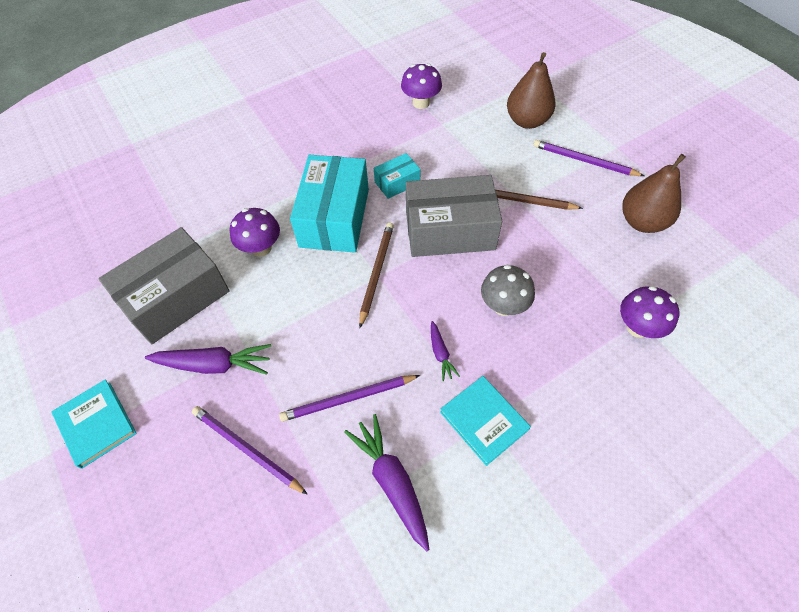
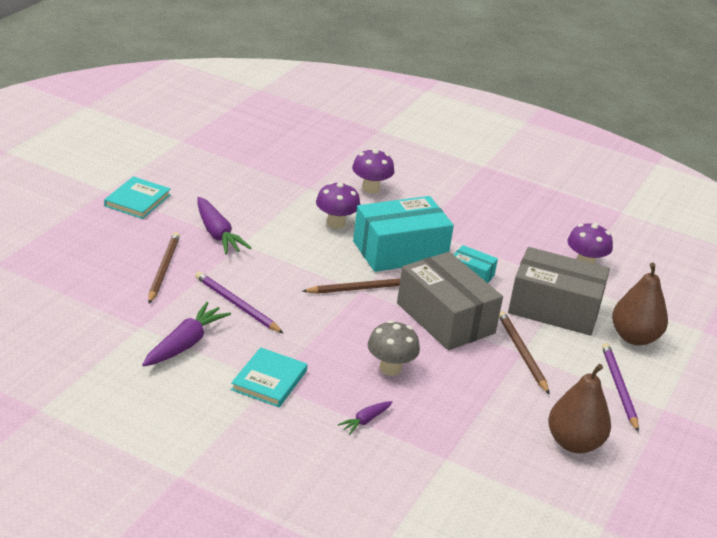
camera: 55 degrees right, 25 degrees down
(176, 298) = (258, 199): grey box -> grey box (554, 308)
(246, 449) = (163, 269): purple pencil -> brown pencil
(440, 353) = (313, 342): purple carrot -> purple carrot (365, 420)
(638, 327) = (437, 459): purple mushroom -> purple mushroom (371, 188)

